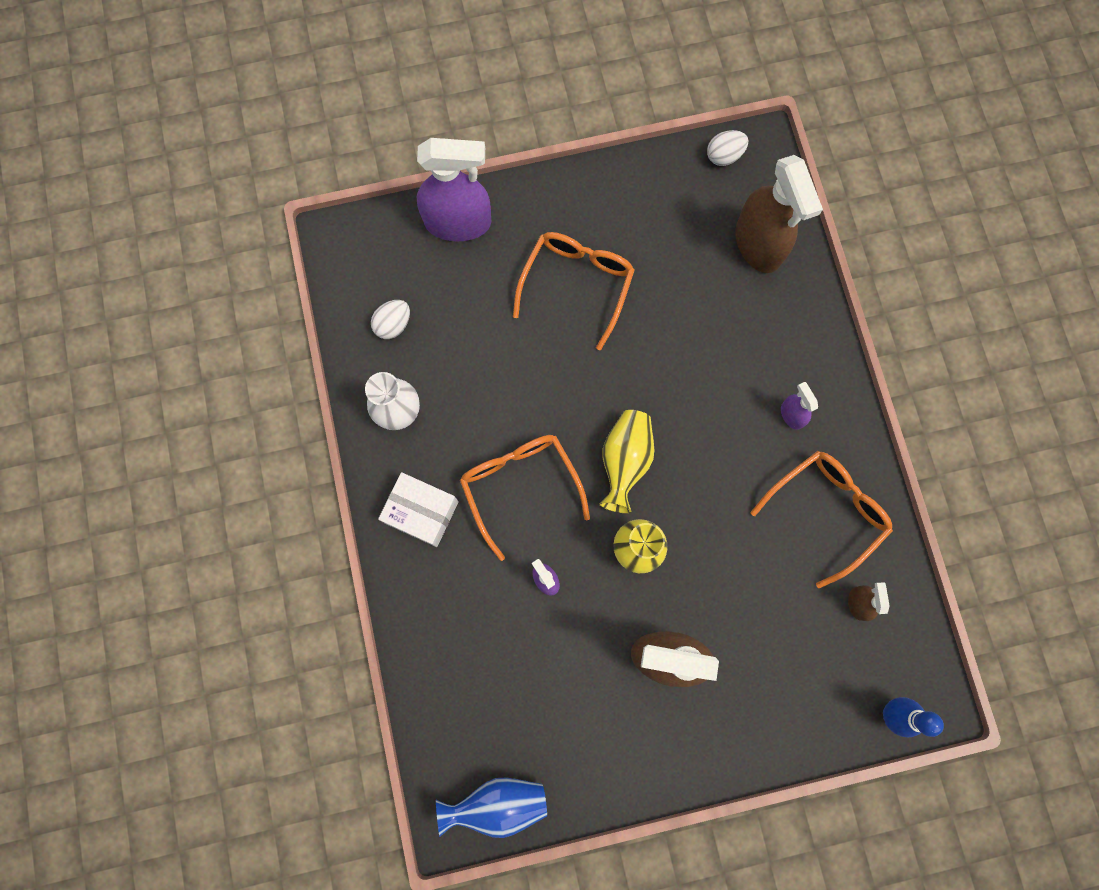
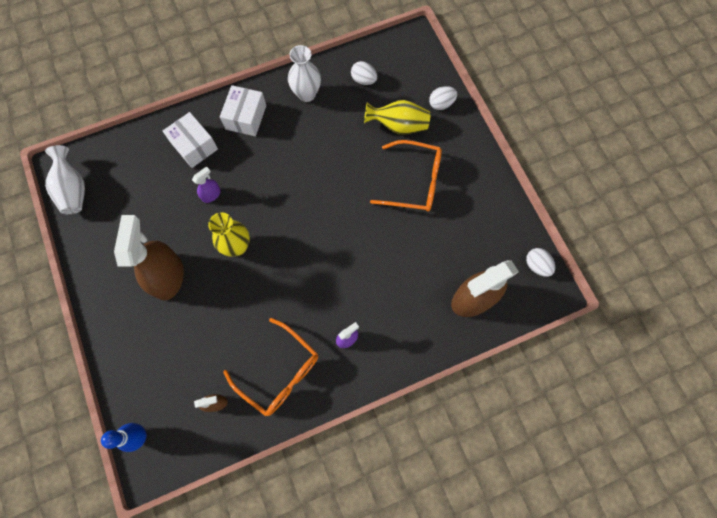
camera: 80 degrees right, 5 degrees down
(456, 599) = (194, 146): none -> white box
(458, 222) = (441, 104): purple spray bottle -> white egg
(497, 802) = (73, 189): blue vase -> white vase
(520, 486) = (270, 170): orange glasses -> none
(624, 461) = (296, 231): yellow vase -> yellow vase (398, 125)

